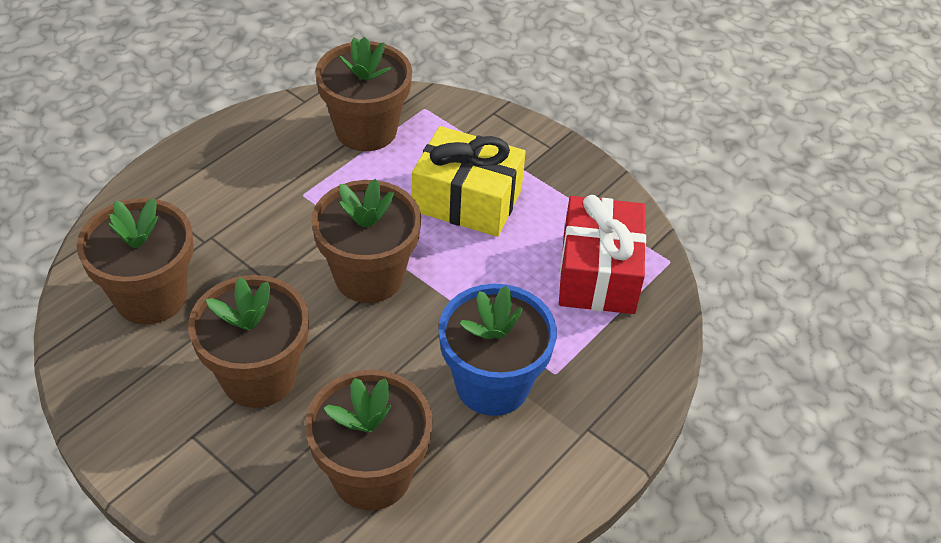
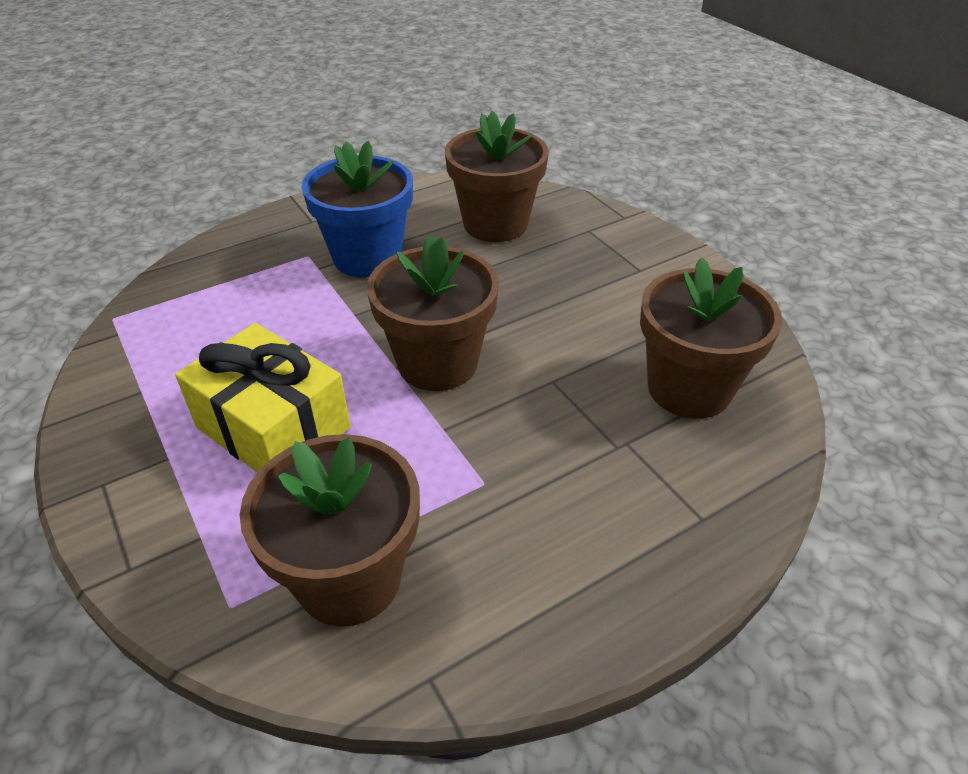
camera: 160 degrees left, 5 degrees down
(259, 376) = (576, 298): brown flower pot -> none
(598, 273) = (196, 320): red gift -> none

